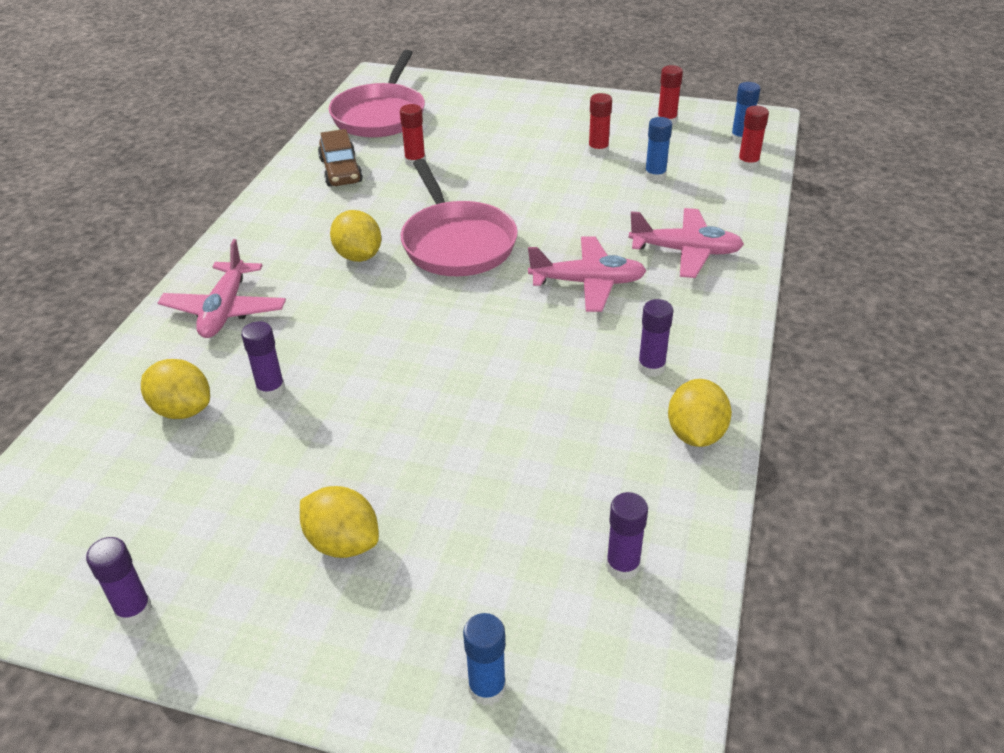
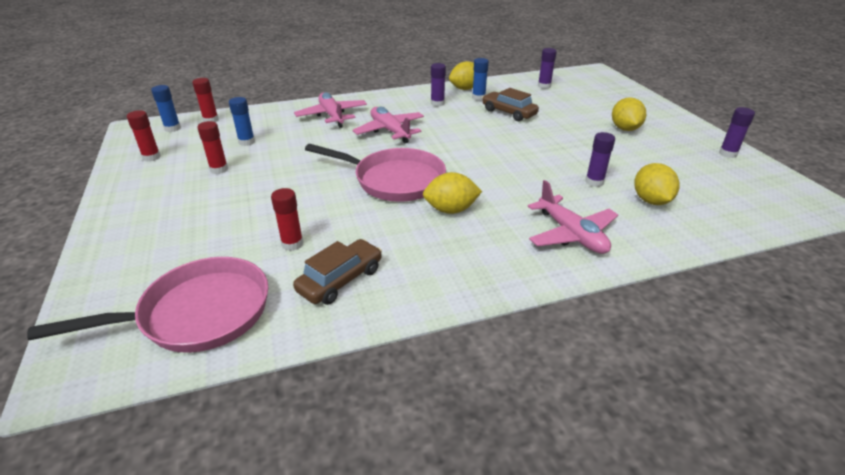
camera: 125 degrees left, 5 degrees down
(225, 310) = (571, 234): pink plane -> pink plane turned 90 degrees clockwise
(358, 256) = (451, 210): yellow lemon -> yellow lemon turned 60 degrees clockwise
(456, 243) = (394, 180): pink pan -> pink pan turned 75 degrees clockwise
(487, 688) = (619, 91): blue glue stick -> blue glue stick (478, 97)
(541, 432) = (509, 112): none -> brown car

